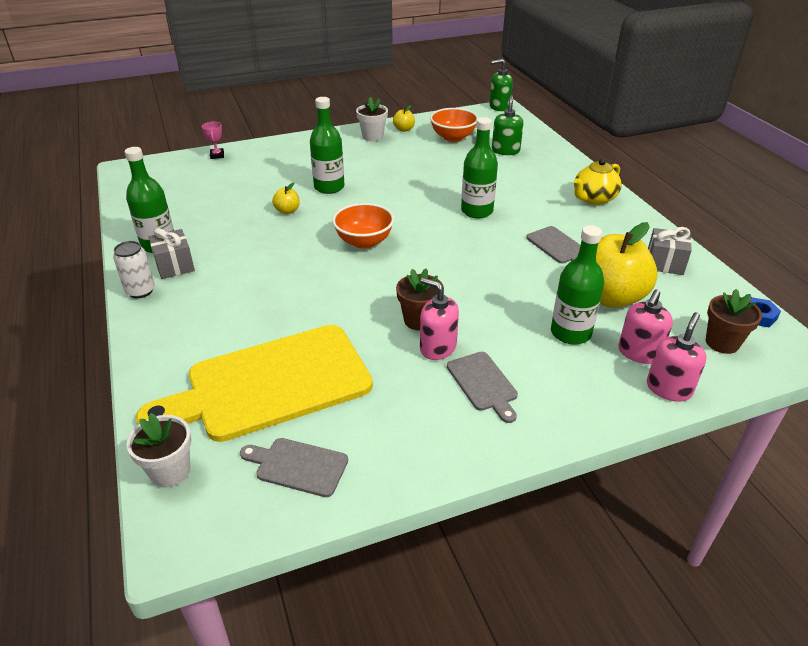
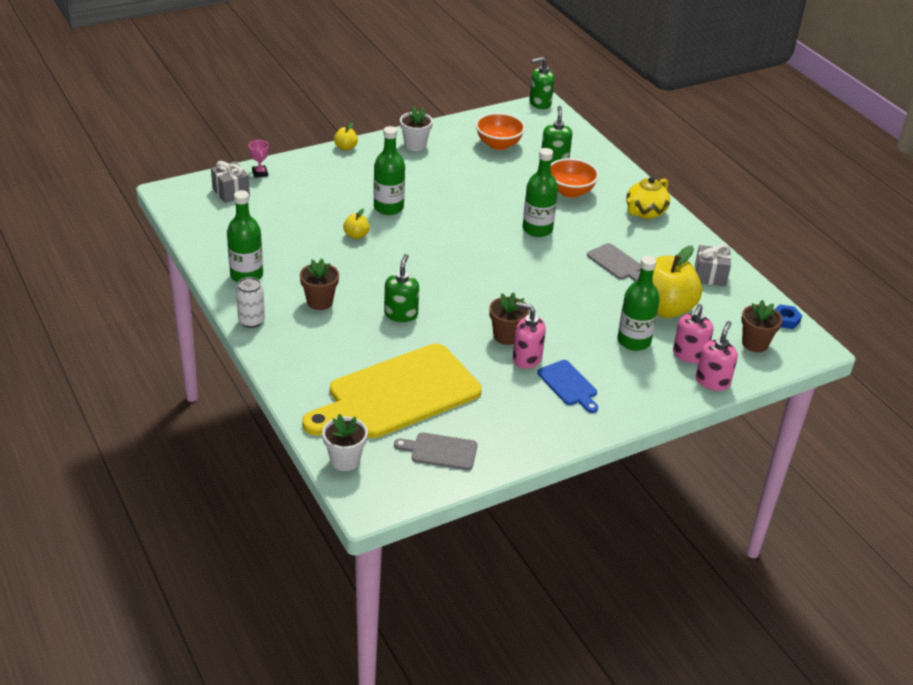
camera: 10 degrees left, 0 degrees up
(174, 266) = (271, 296): grey gift -> grey gift (231, 192)
(223, 274) = (320, 302): none -> brown flower pot
(306, 290) = (401, 314): none -> green soap dispenser
(364, 241) = (439, 265): orange bowl -> orange bowl (570, 192)
(404, 129) = (445, 135): yellow apple -> yellow apple (346, 147)
(483, 384) = (569, 385): grey cutting board -> blue cutting board

